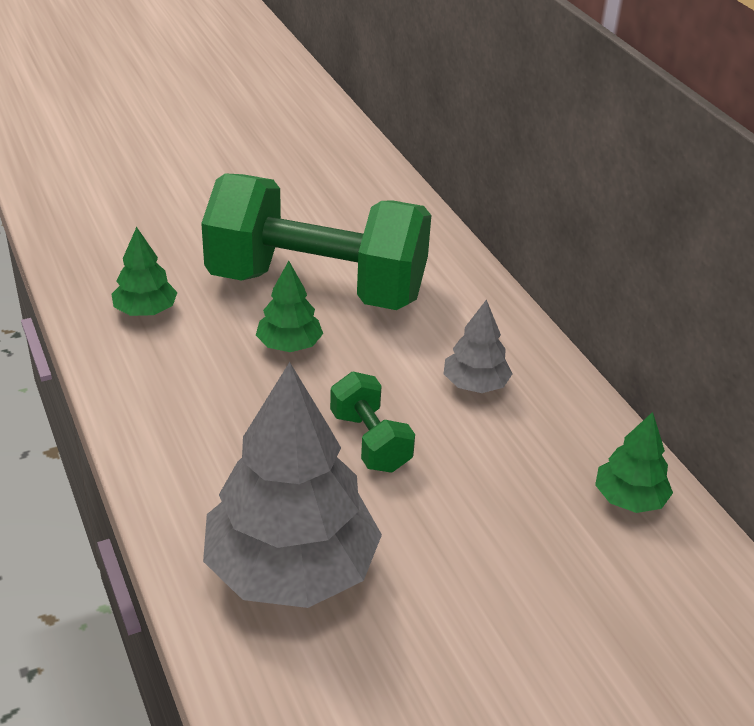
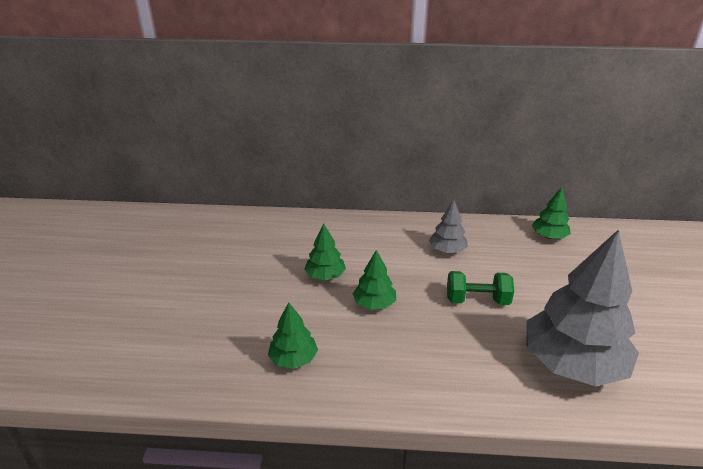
camera: 60 degrees left, 5 degrees down
(317, 287) = (325, 276): green dumbbell -> green tree

